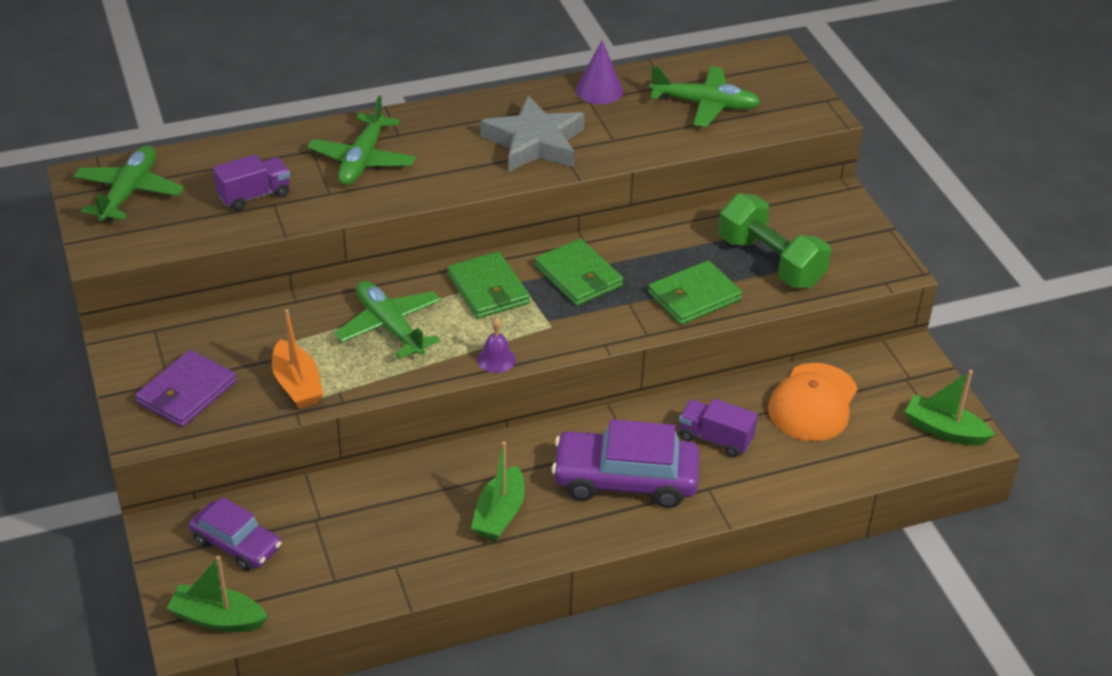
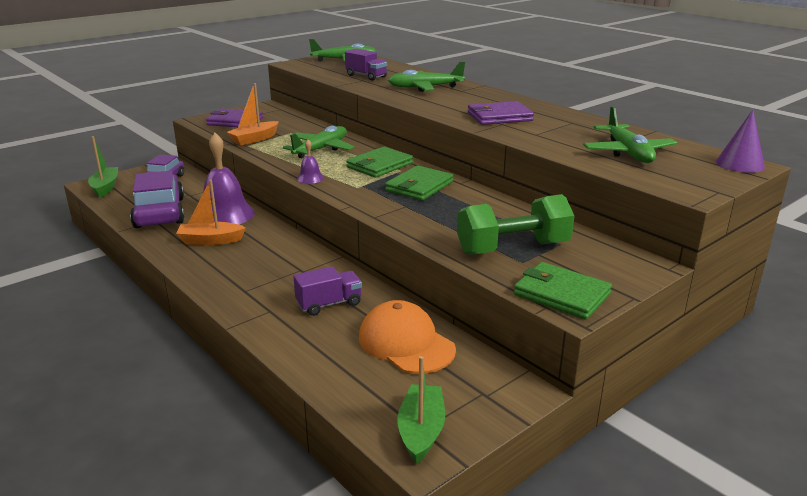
camera: 70 degrees right, 15 degrees down
(420, 488) = (225, 214): none -> purple bell
(499, 514) = (210, 240): green boat -> orange boat
(535, 142) = (499, 117): grey star -> purple wallet
(599, 90) = (589, 123): purple cone -> purple cone (740, 164)
(625, 480) = (263, 276): purple car -> purple car (159, 212)
(694, 296) = (435, 226): green wallet -> green wallet (561, 294)
(715, 439) = (329, 304): purple truck -> purple truck turned 60 degrees clockwise
(770, 262) = (513, 248): green dumbbell -> green dumbbell turned 45 degrees clockwise
(813, 403) = (406, 343): orange cap -> orange cap turned 45 degrees clockwise

